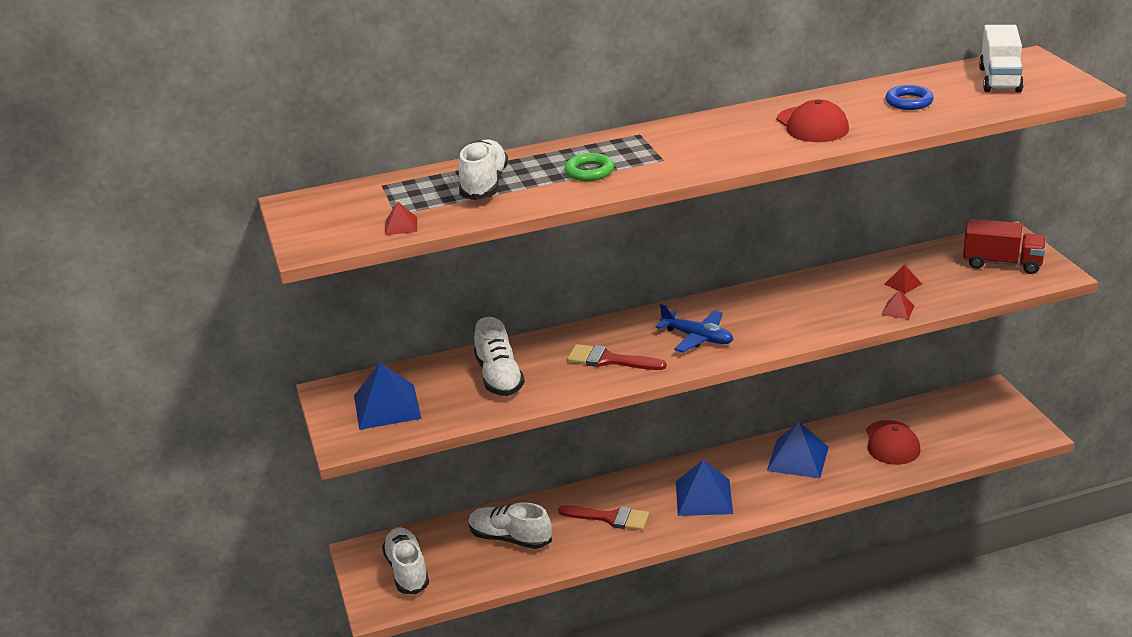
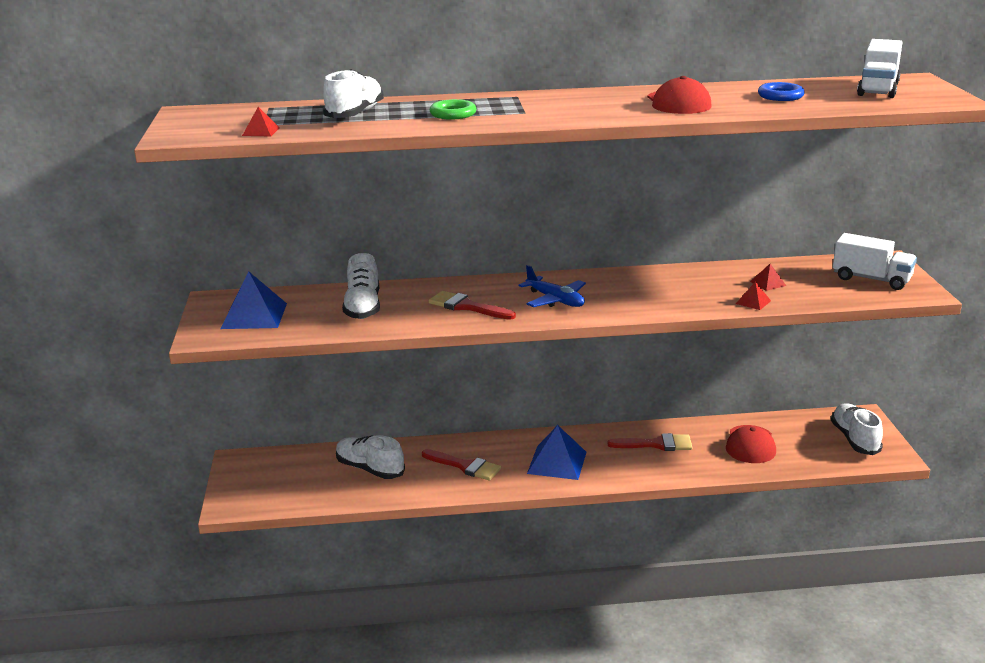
camera: 10 degrees right, 5 degrees down
(407, 571) = (269, 480): white shoe -> white shoe (854, 439)
(797, 458) = (656, 444): blue pyramid -> red brush
(1002, 263) = (871, 279): red truck -> white truck

